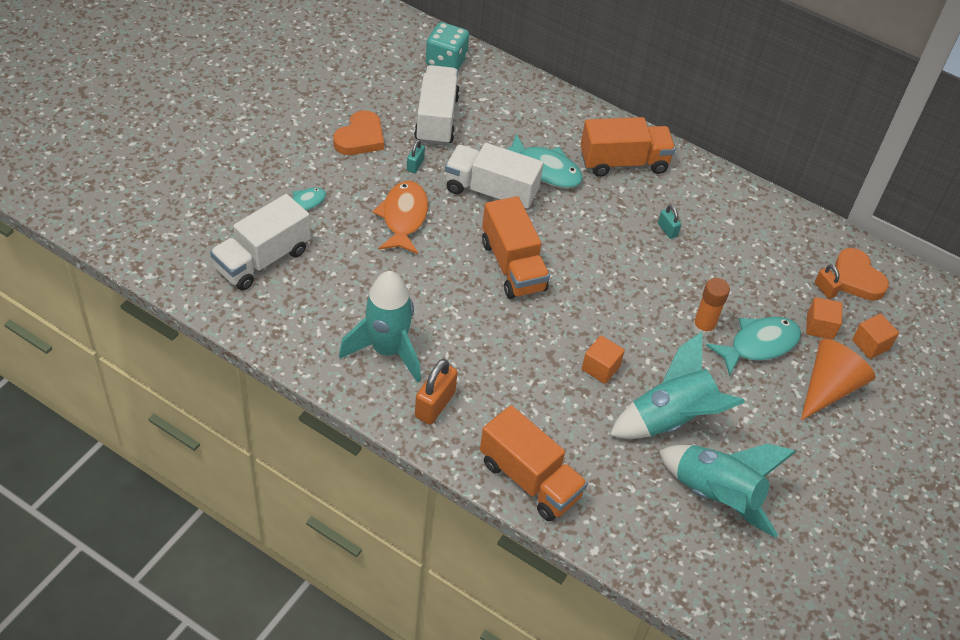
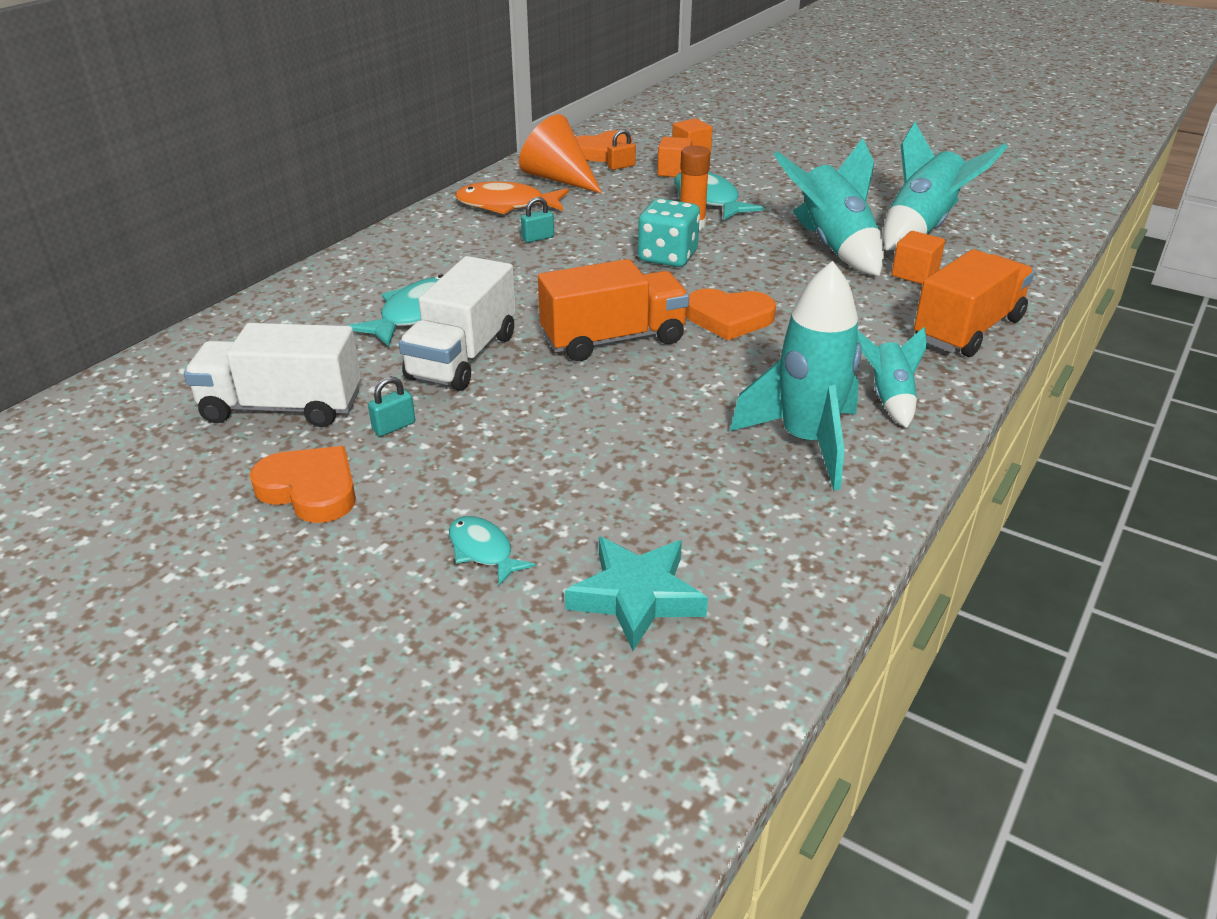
camera: 85 degrees left, 15 degrees down
(262, 259) = (636, 597): white truck -> turquoise star
(403, 217) = (519, 435): orange fish -> orange fish (506, 205)
(415, 165) = (394, 426): turquoise padlock -> turquoise padlock turned 60 degrees counterclockwise
(435, 405) = (888, 399): orange padlock -> turquoise rocket
(446, 61) = (130, 400): turquoise dice -> turquoise dice (668, 257)
(543, 332) = (729, 318): none -> orange heart
(600, 368) = (774, 283): orange cube -> orange cube (914, 274)
(623, 162) = (412, 260): orange truck -> none
(828, 387) = (754, 173): orange cone -> orange cone (559, 179)

